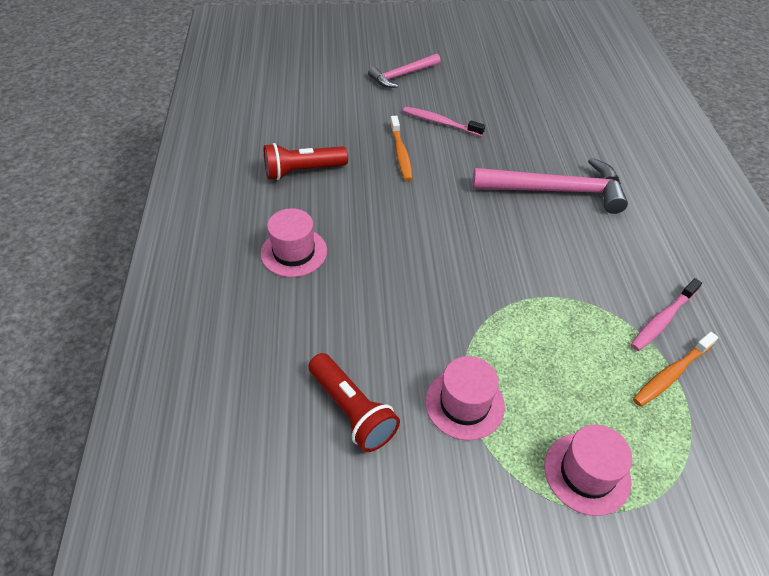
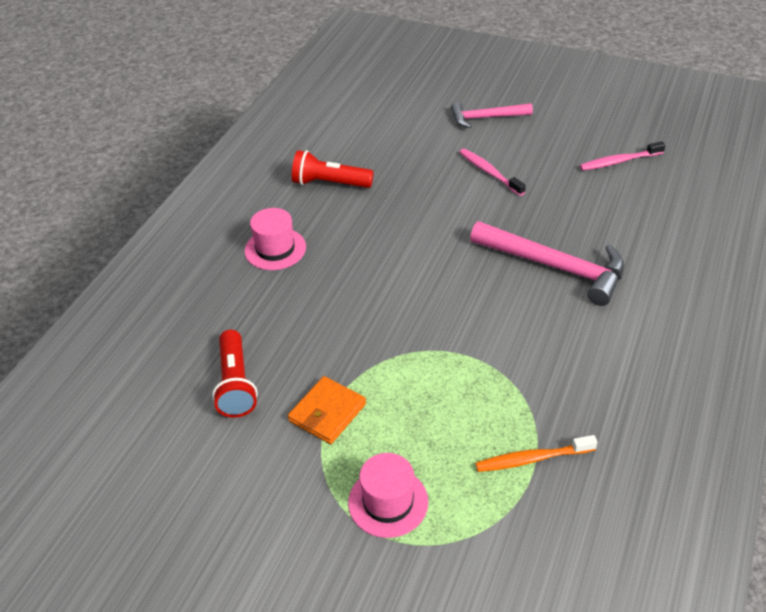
camera: 30 degrees right, 5 degrees down
(401, 153) = (429, 191): orange toothbrush -> none
(464, 404) = (327, 412): pink hat -> orange wallet
(663, 319) = (565, 412): pink toothbrush -> pink toothbrush (619, 161)

